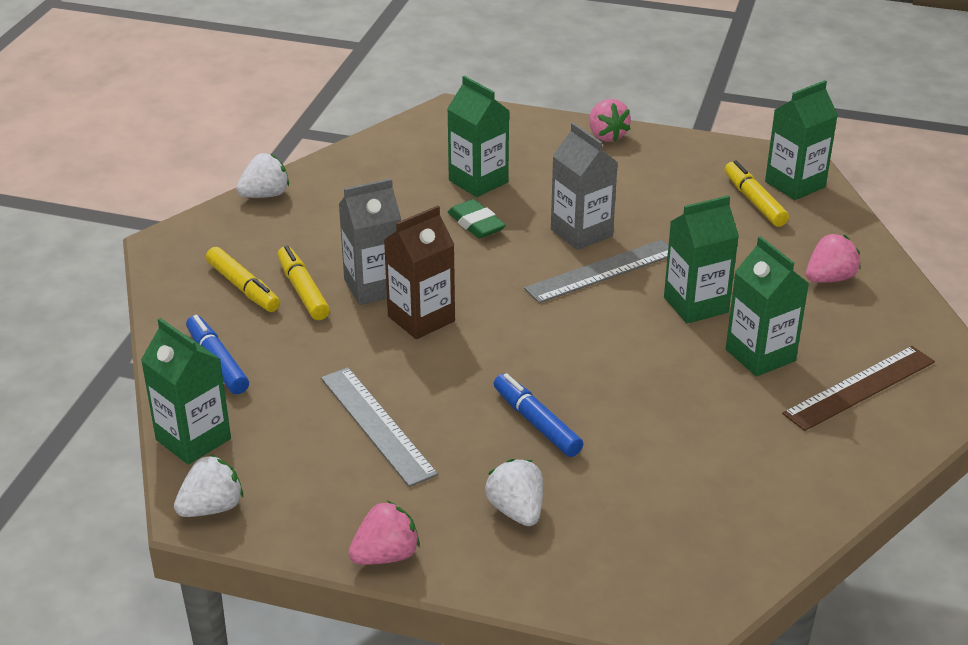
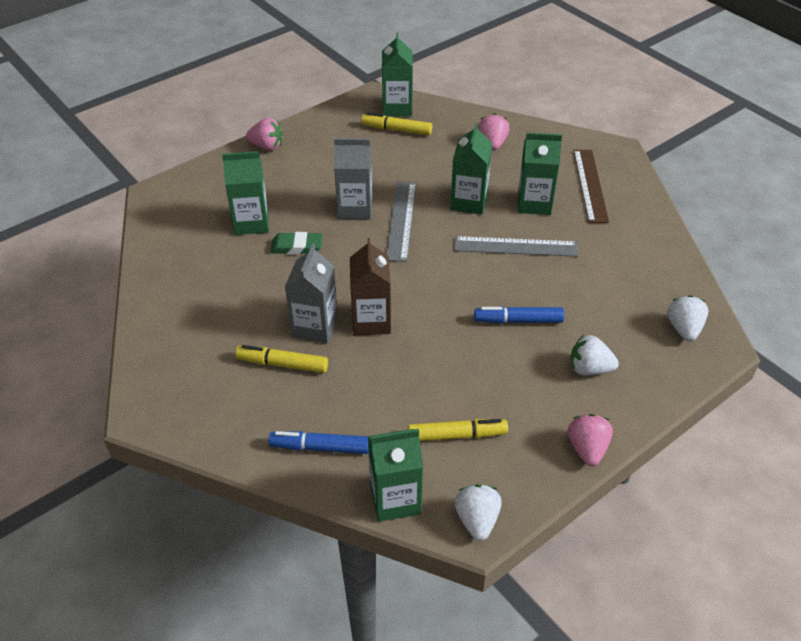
camera: 55 degrees left, 10 degrees up
(243, 287) = (246, 394): yellow marker -> yellow marker (456, 435)
(265, 195) = (145, 331): white strawberry -> white strawberry (683, 329)
(377, 425) = (460, 394): grey ruler -> grey ruler (515, 247)

